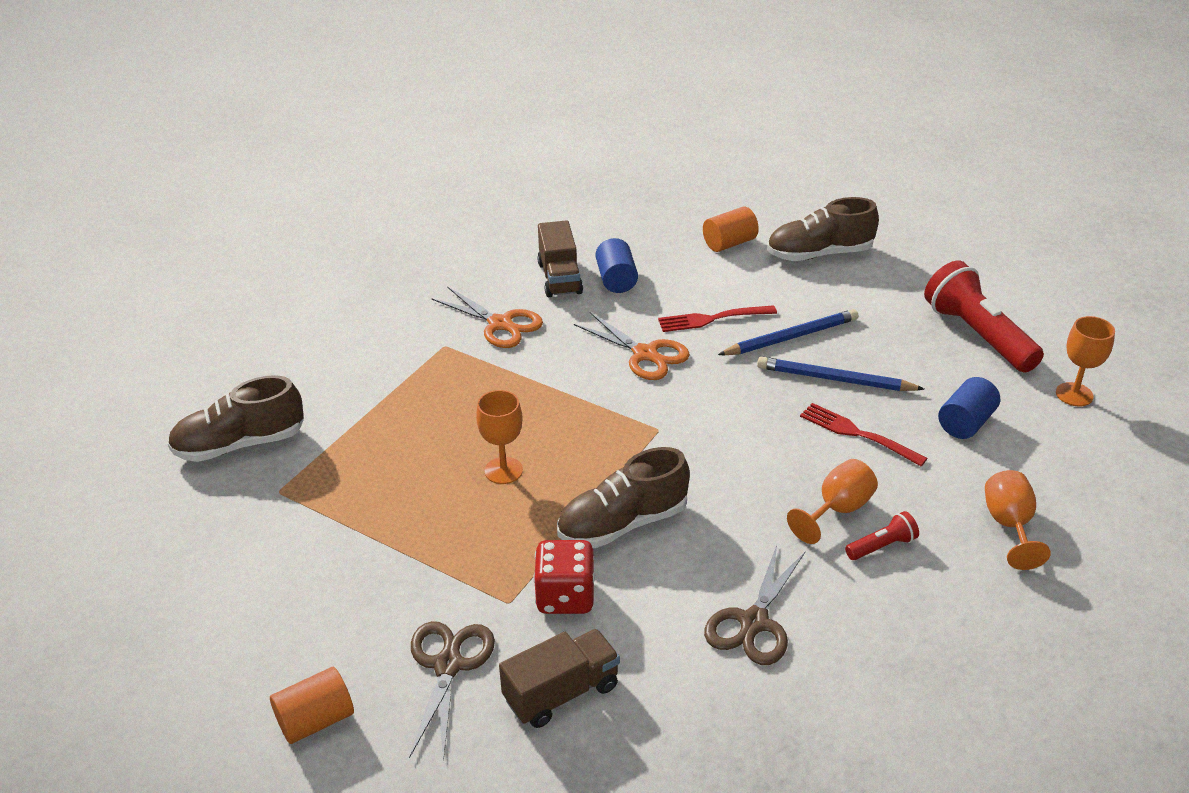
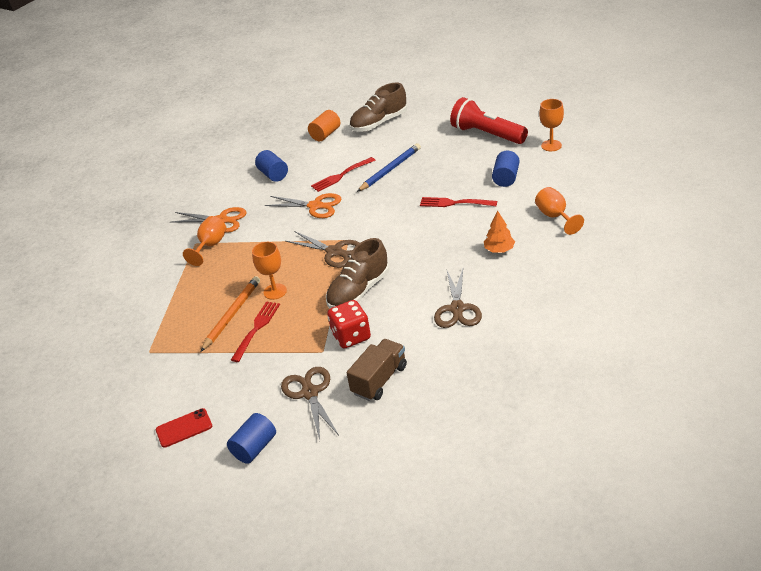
camera: 20 degrees left, 0 degrees up
(240, 444) = (106, 338): brown shoe -> none
(245, 638) = (184, 428): none -> red phone
(316, 720) = (254, 448): orange cylinder -> blue cylinder
(422, 482) = (232, 315): none -> orange pencil
(440, 521) = (256, 329): none -> red fork
(559, 278) = (239, 185): brown truck -> none
(627, 441) = (334, 252): none -> brown scissors
(835, 379) = (427, 181): blue pencil -> none
(837, 510) = (467, 242): orange goblet -> orange goblet (210, 246)
(882, 546) = (499, 250): red flashlight -> orange tree

